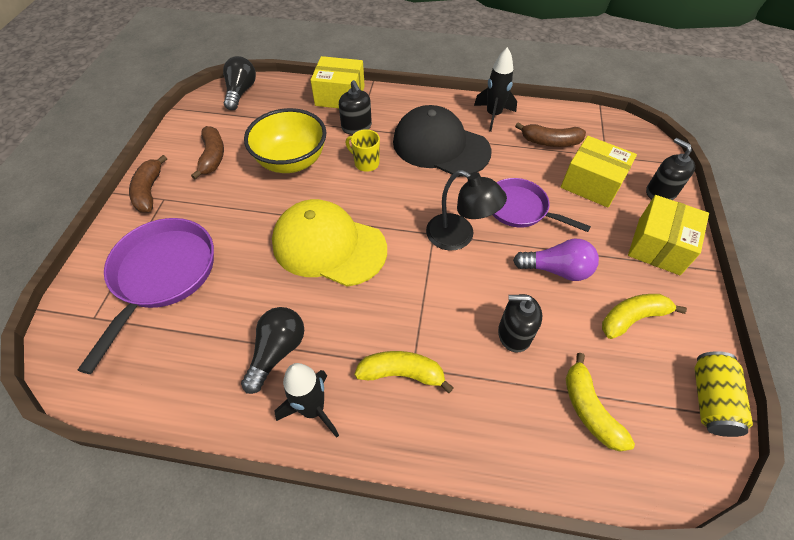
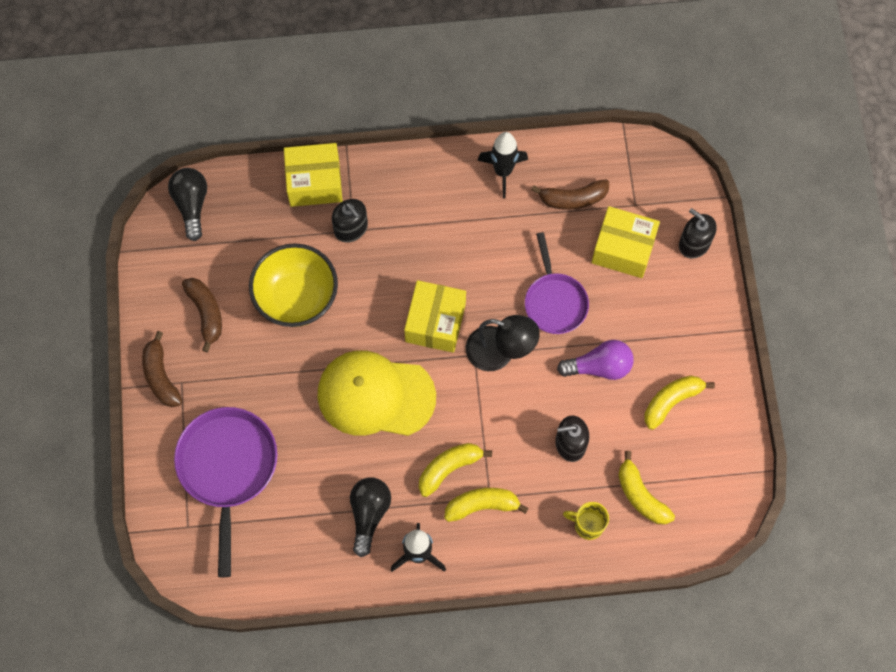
camera: 15 degrees left, 15 degrees up
(366, 163) = (379, 280): yellow mug -> yellow mug (588, 525)
(378, 327) = (449, 468): none -> yellow banana
(440, 146) = (453, 235): black cap -> none
(520, 209) = (554, 302): purple pan -> purple pan turned 120 degrees counterclockwise
(658, 246) = (693, 314): yellow box -> yellow box (435, 322)
(710, 400) = (737, 462): yellow can -> none

